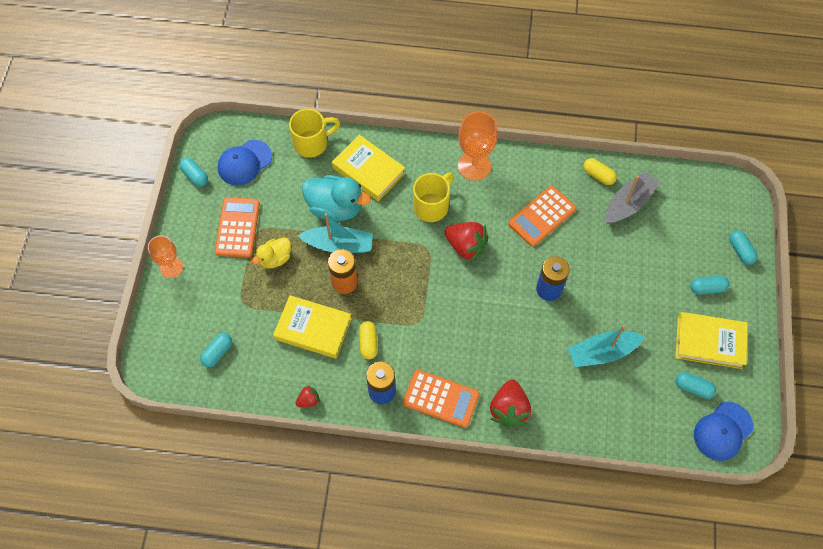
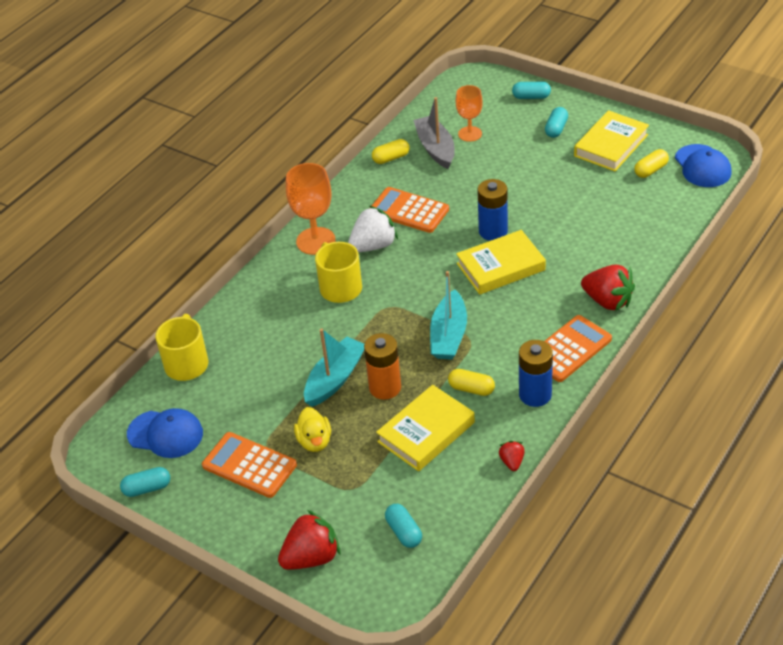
camera: 60 degrees left, 20 degrees down
(171, 267) = (259, 548): orange goblet -> orange goblet (470, 134)
(244, 163) = (165, 434): blue cap -> blue cap turned 60 degrees counterclockwise
(335, 208) = (286, 368): turquoise duck -> none
(368, 170) = (259, 326): yellow book -> yellow book (500, 267)
(466, 246) = (406, 276): red strawberry -> red strawberry (311, 557)
(489, 208) = (373, 246): none -> white strawberry
(541, 216) = (409, 211): orange calculator -> orange calculator turned 135 degrees clockwise
(602, 352) = (582, 217): turquoise boat -> turquoise boat (449, 335)
(693, 388) = (651, 170): turquoise capsule -> yellow capsule

